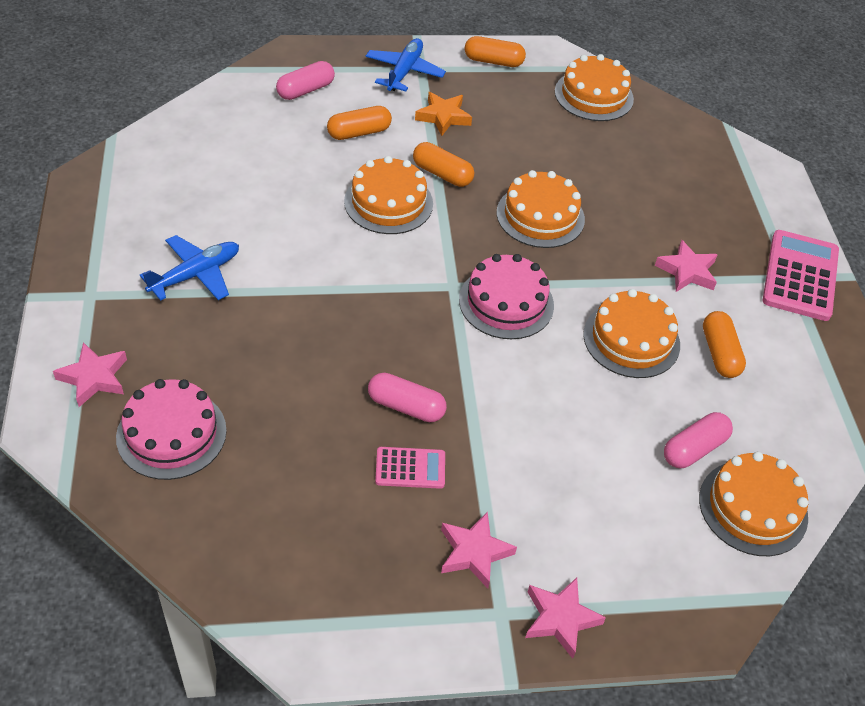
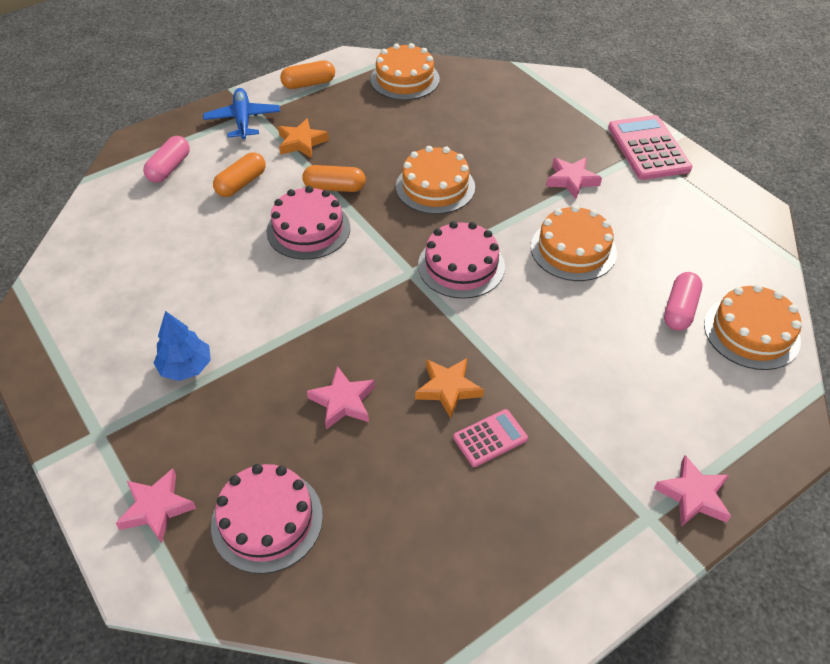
camera: 25 degrees left, 0 degrees up
(196, 274) = (186, 367): blue plane -> blue tree
(388, 202) = (308, 229): orange cake -> pink cake
(406, 406) = (448, 389): pink capsule -> orange star
(474, 552) = (591, 480): pink star -> pink star (343, 401)
(719, 353) = (640, 230): orange capsule -> none

